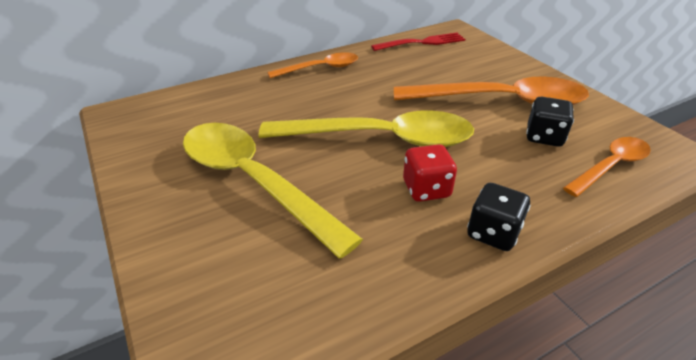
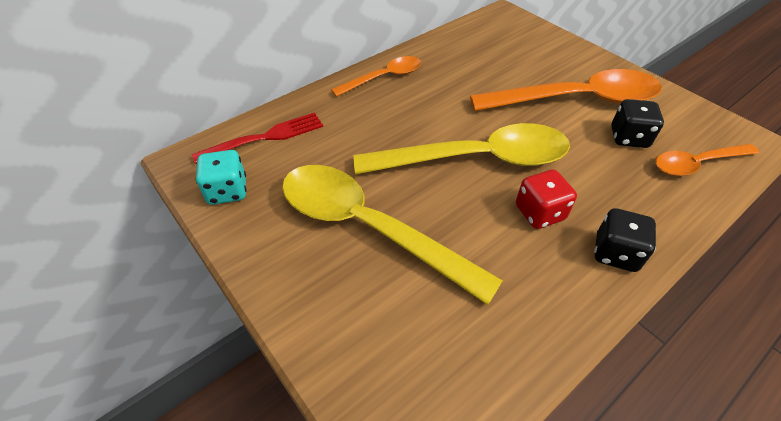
camera: 10 degrees left, 10 degrees up
(140, 139) = (227, 191): none -> turquoise dice
(421, 43) = (476, 34): red fork -> red fork (264, 138)
(610, 166) = (696, 164): orange spoon -> orange spoon turned 150 degrees counterclockwise

